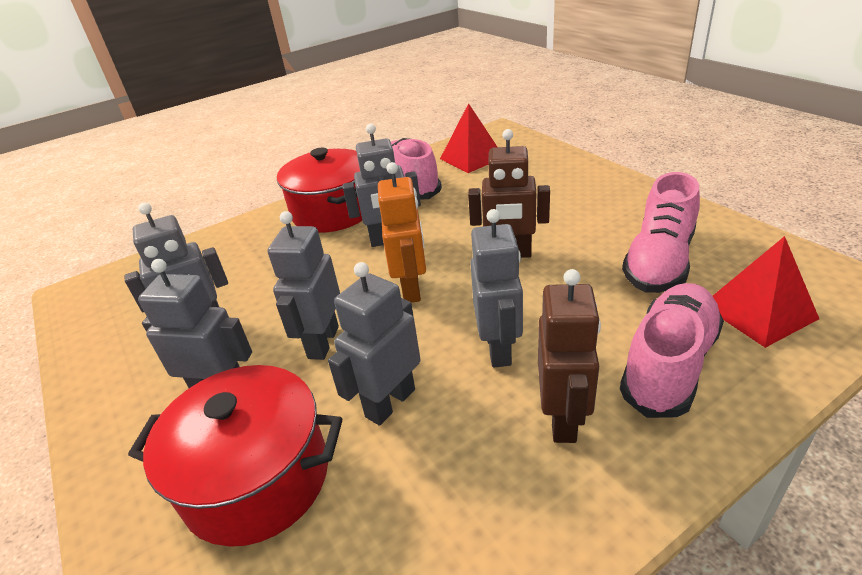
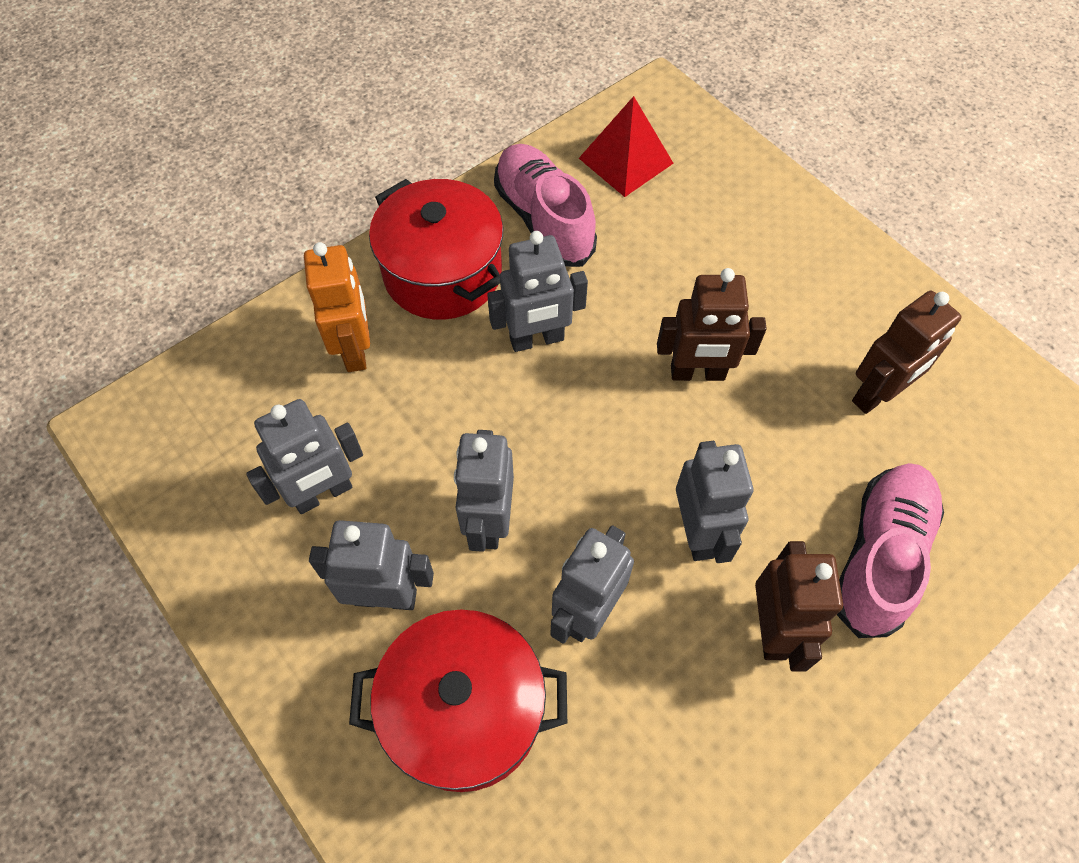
camera: 10 degrees left, 25 degrees up
(411, 289) = (581, 433): orange robot -> orange robot (355, 349)
(659, 261) = (877, 394): pink shoe -> brown robot
(758, 311) = (979, 480): red pyramid -> none

